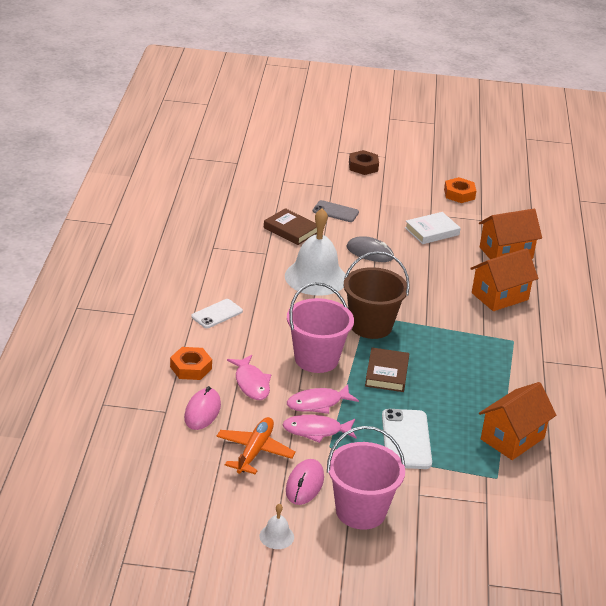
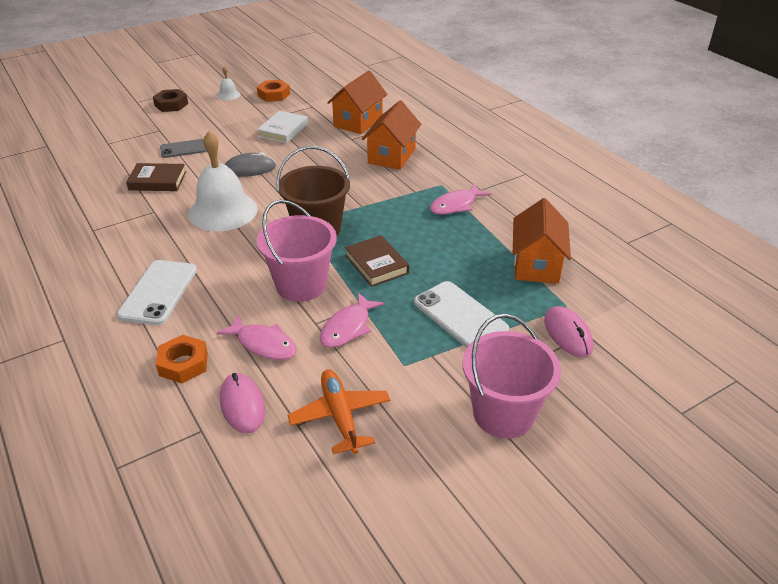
camera: 35 degrees left, 5 degrees up
(217, 314) = (158, 292): white phone -> white phone, size x1.55
(276, 536) = (461, 500): white bell -> white bell (228, 95)
(304, 484) = (424, 420): pink mouse -> pink mouse (567, 334)
(316, 431) = (375, 356): pink fish -> pink fish (456, 205)

